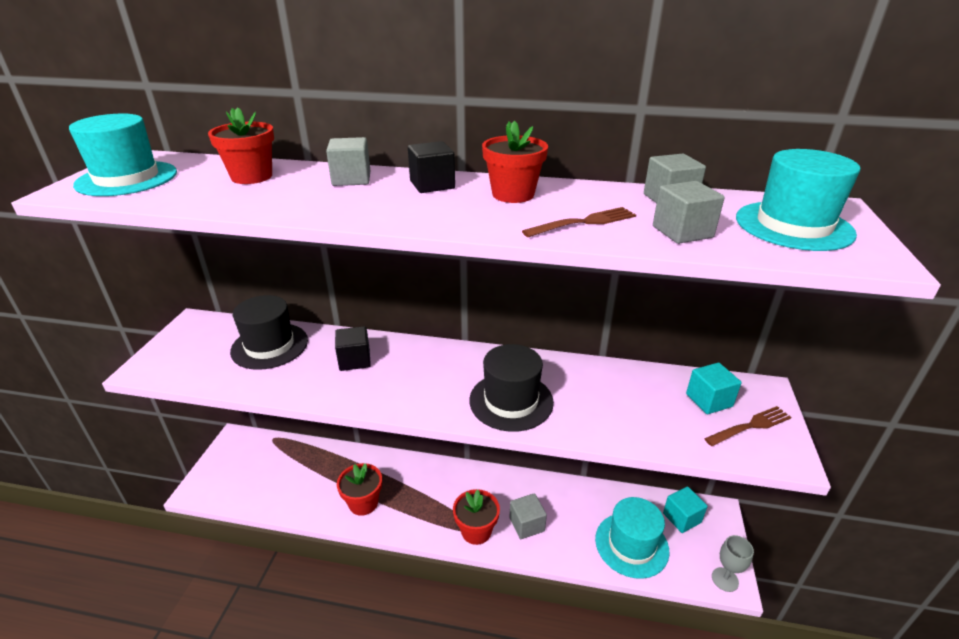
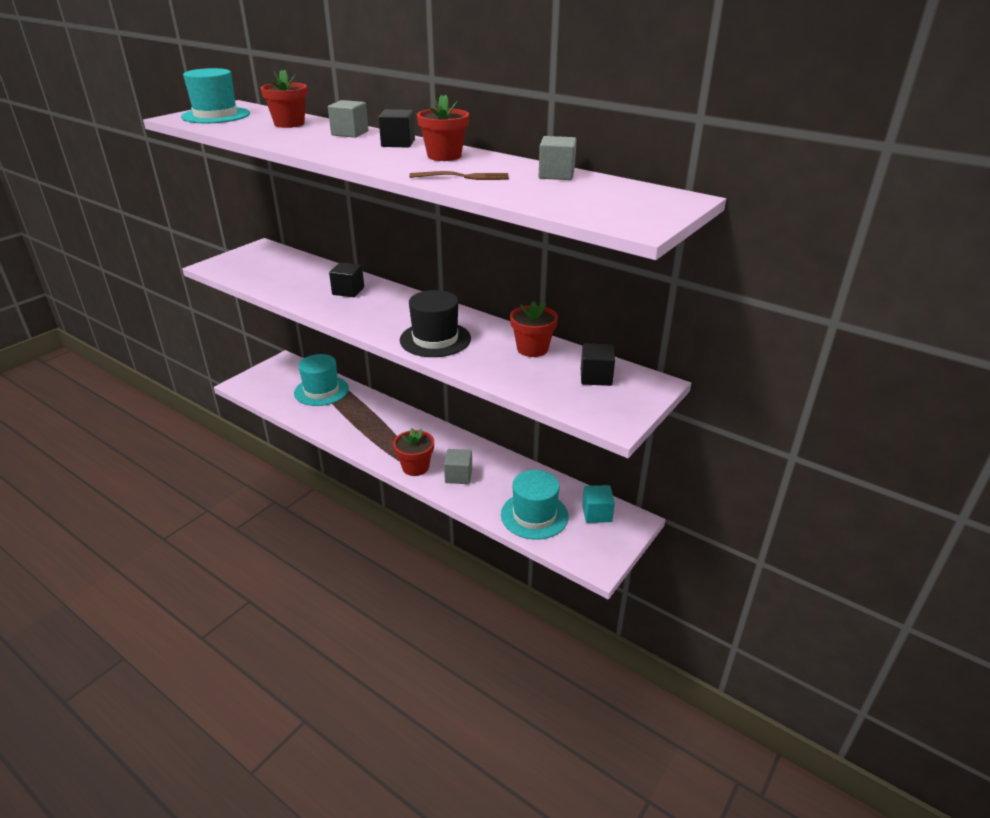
camera: 25 degrees right, 0 degrees up
(269, 346) = (299, 270): black hat -> none
(363, 503) = (345, 425): red flower pot -> red flower pot (532, 349)
(682, 232) = (524, 192): grey cube -> none
(709, 400) = (596, 377): turquoise cube -> black cube
(725, 579) = (595, 562): grey goblet -> none
(750, 426) = (610, 400): brown fork -> none
(793, 226) = (620, 202): turquoise hat -> turquoise hat (321, 391)

